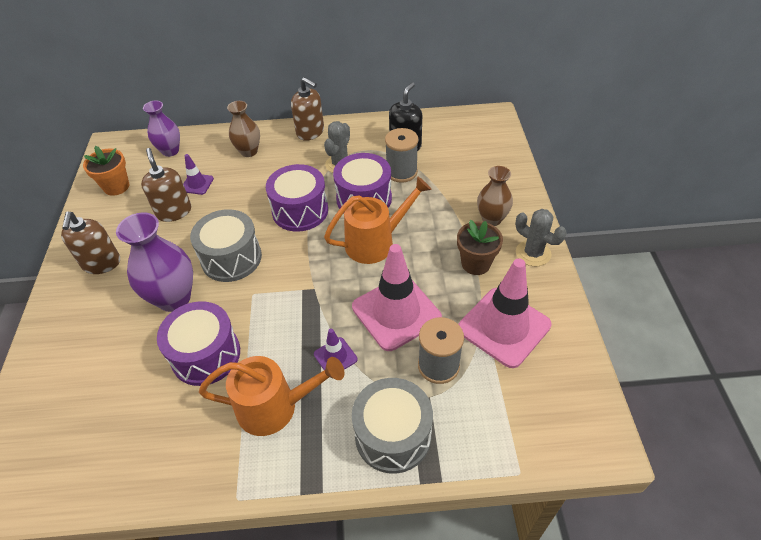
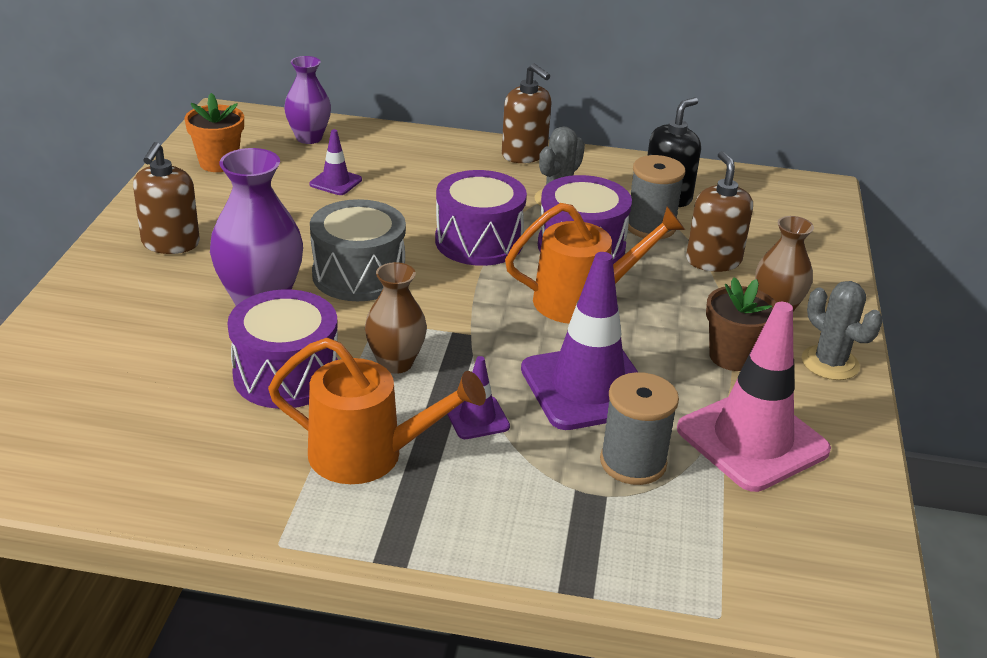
camera: 10 degrees right, 15 degrees down
(174, 211) = (292, 206): brown soap dispenser -> brown soap dispenser (713, 260)
(249, 151) = (424, 160): brown vase -> brown vase (395, 363)
(393, 435) = (535, 527): grey drum -> none
(396, 312) = (587, 387): pink traffic cone -> purple traffic cone

